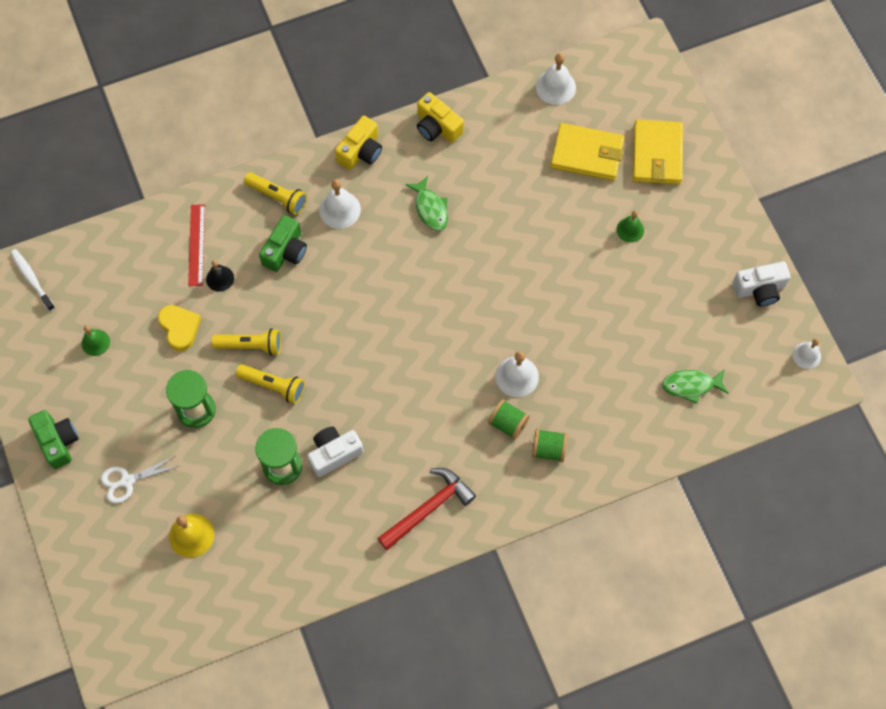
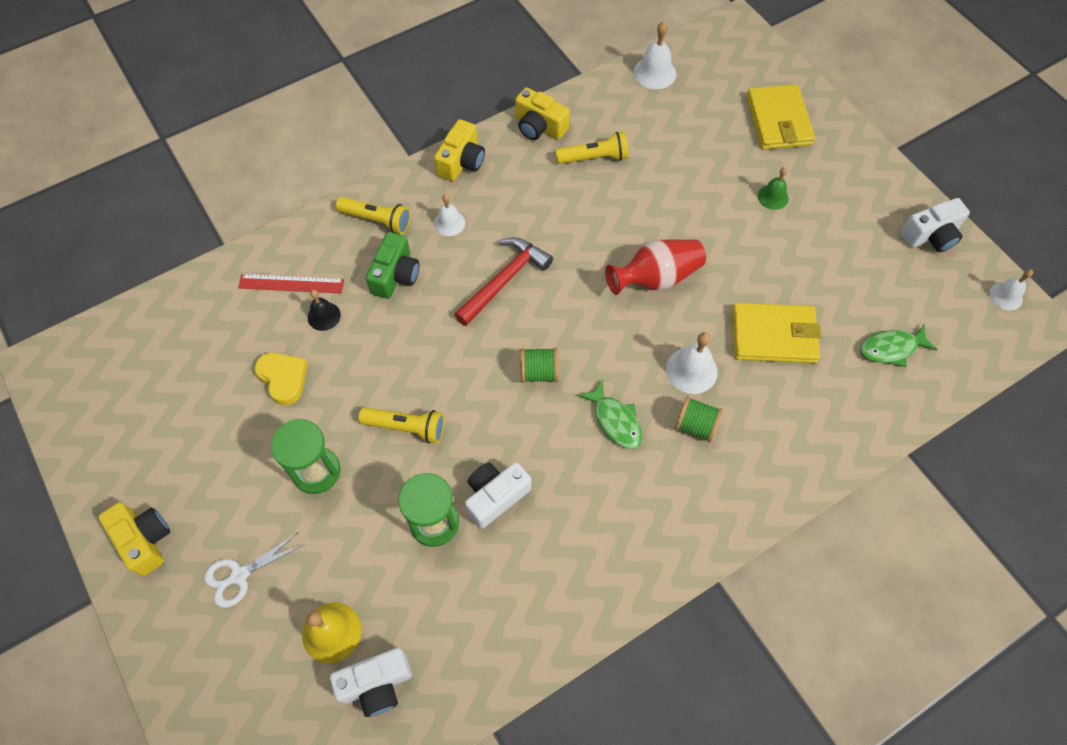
camera: 10 degrees left, 5 degrees down
(32, 279) = (98, 351): white toothbrush -> none
(58, 441) = (144, 540): green camera -> yellow camera
(95, 342) = (182, 411): green bell -> none
(196, 245) = (291, 284): red ruler -> red ruler turned 75 degrees counterclockwise
(219, 578) = (376, 684): none -> white camera
(250, 345) = (371, 385): yellow flashlight -> yellow flashlight (594, 158)
(339, 209) = (449, 223): white bell -> white bell, size x0.66
(428, 508) = (625, 544): red hammer -> red hammer (504, 280)
(430, 209) = (550, 207): green fish -> green fish (615, 421)
(507, 289) = (656, 278): none -> red vase
(548, 449) = (751, 448): green spool -> green spool (539, 372)
(587, 154) = (705, 130): yellow wallet -> yellow wallet (773, 335)

